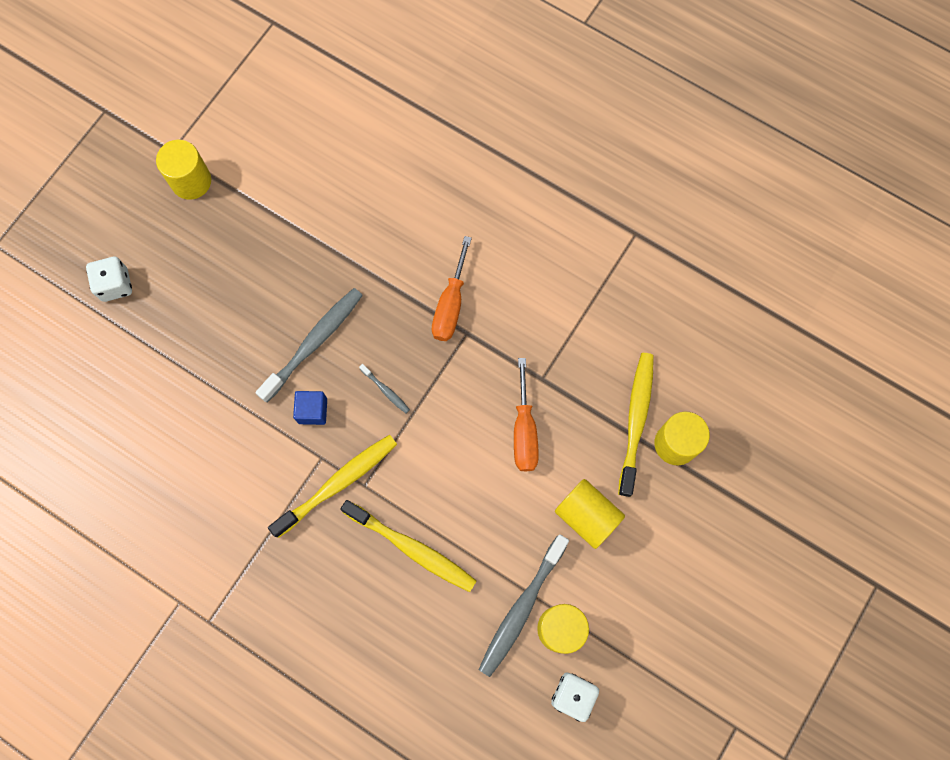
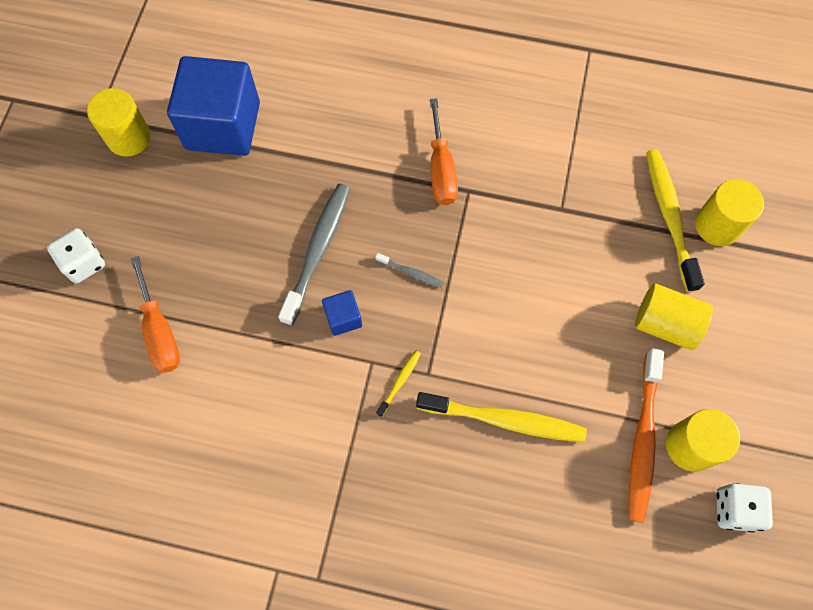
camera: 20 degrees left, 5 degrees down
(275, 197) = (223, 126): none -> blue cube
(338, 484) = (399, 382): yellow toothbrush -> yellow toothbrush, size x0.45
(521, 608) = (642, 440): grey toothbrush -> orange toothbrush
(524, 431) = (566, 264): orange screwdriver -> orange screwdriver (160, 331)

